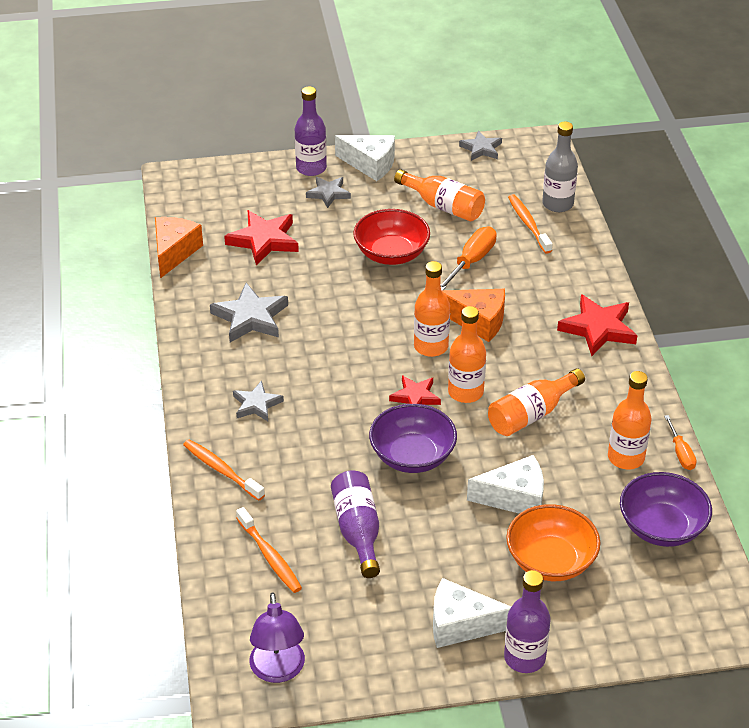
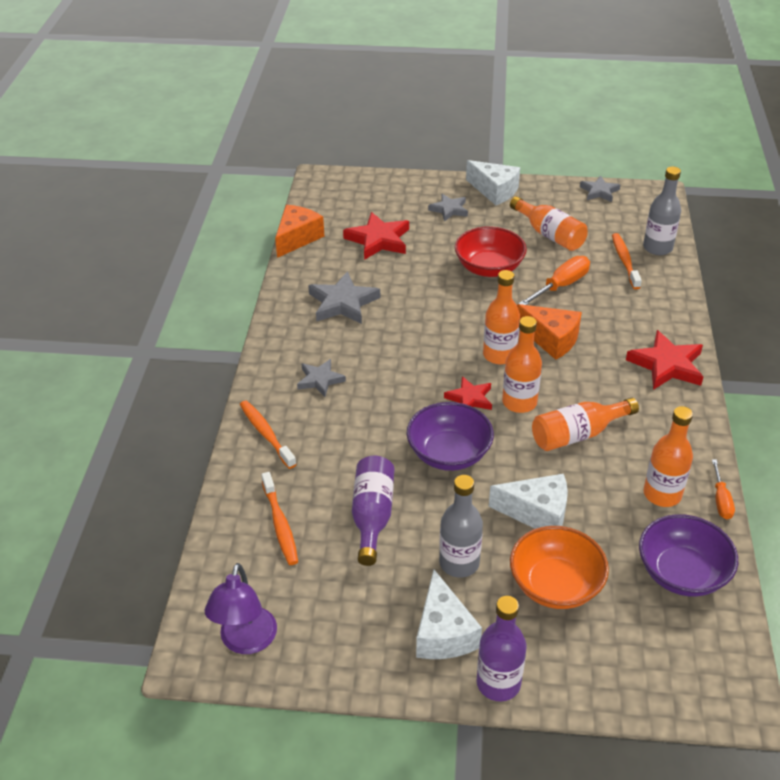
camera: 15 degrees right, 0 degrees up
(311, 168) = (441, 187): purple bottle -> none
(455, 559) = (459, 563): none -> grey bottle
(461, 624) = (443, 633): white cheese -> white cheese turned 120 degrees counterclockwise

